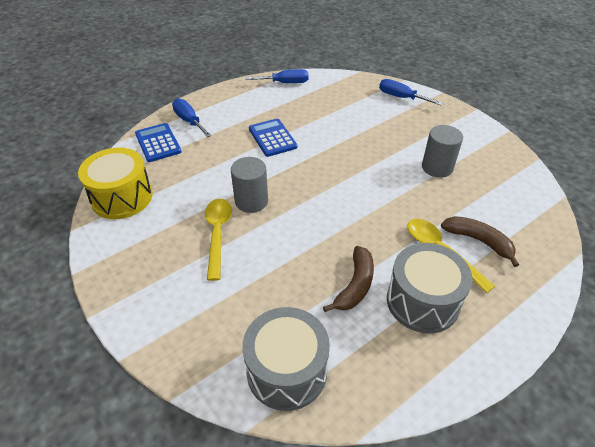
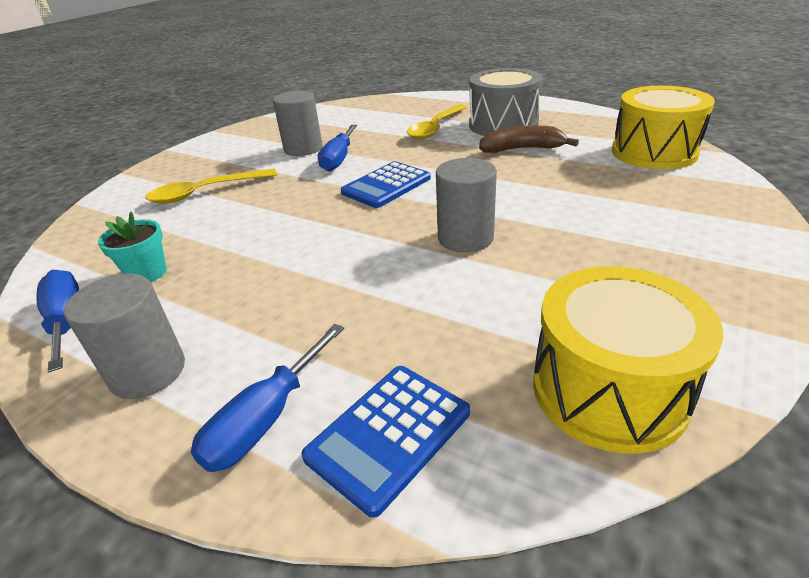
camera: 110 degrees left, 10 degrees down
(217, 234) = (556, 241): yellow spoon -> yellow spoon (205, 192)
(236, 100) = (148, 372): none -> grey cylinder
(272, 138) = (290, 271): blue calculator -> blue calculator (386, 185)
(287, 371) = (654, 152): grey drum -> yellow drum
(306, 100) = (147, 273): none -> turquoise flower pot
(401, 97) = (136, 194): blue screwdriver -> blue screwdriver (339, 159)
(479, 241) = (406, 119): brown banana -> none

